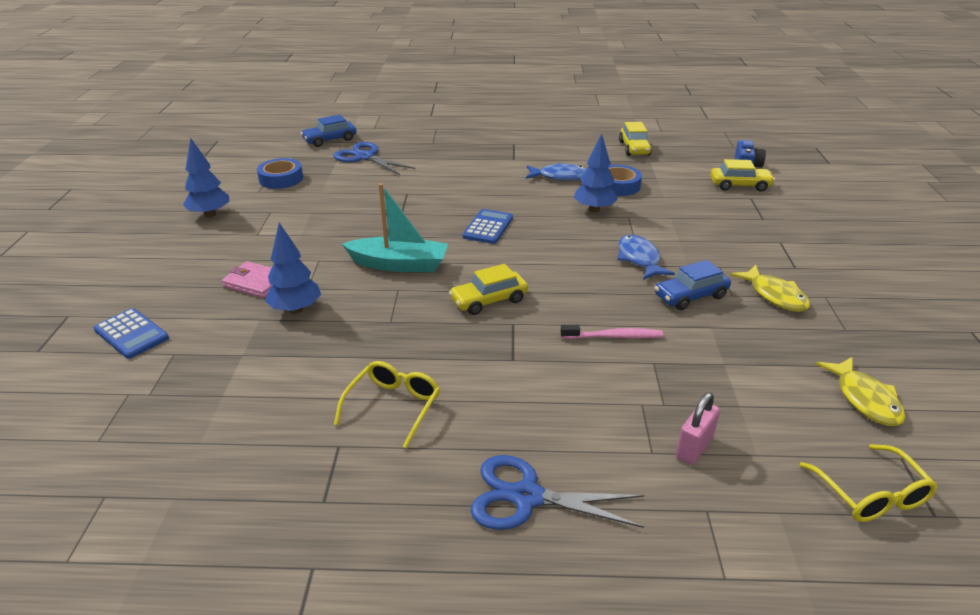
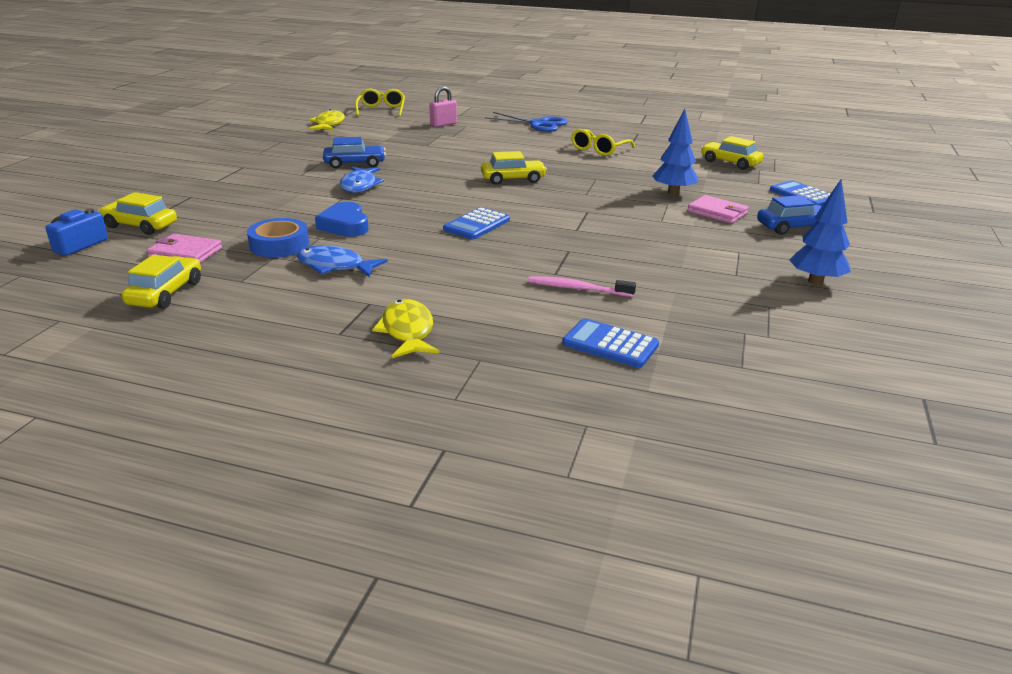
camera: 165 degrees left, 5 degrees down
(186, 406) = (730, 163): none -> yellow car
(281, 179) = (743, 322): blue tape -> none
(330, 140) = (681, 400): blue car -> blue car (792, 227)
(365, 157) = (610, 344): blue scissors -> blue calculator
(399, 264) = (581, 208): turquoise boat -> none
(594, 209) = (345, 225): blue tree -> blue heart
(613, 336) = (438, 155): pink toothbrush -> pink toothbrush (578, 289)
(669, 171) = (185, 253): none -> pink wallet
(774, 295) = (293, 157): yellow fish -> yellow fish (407, 331)

